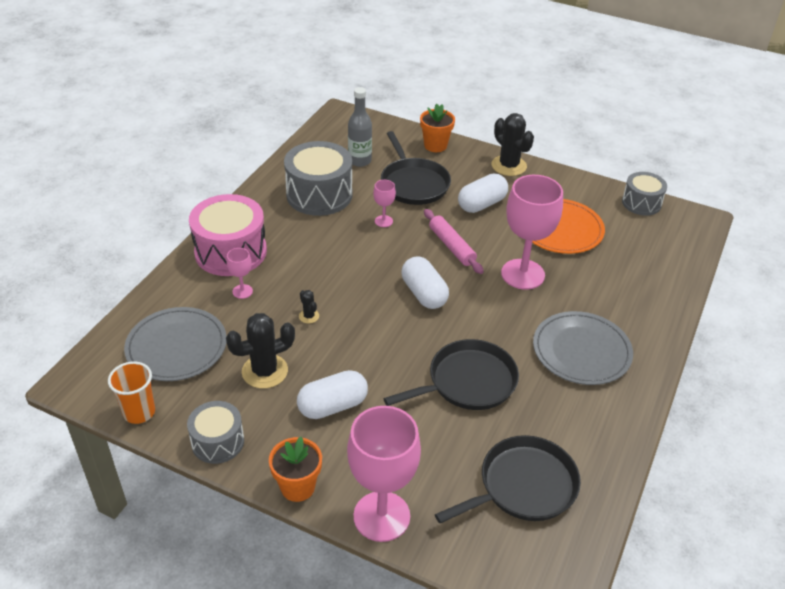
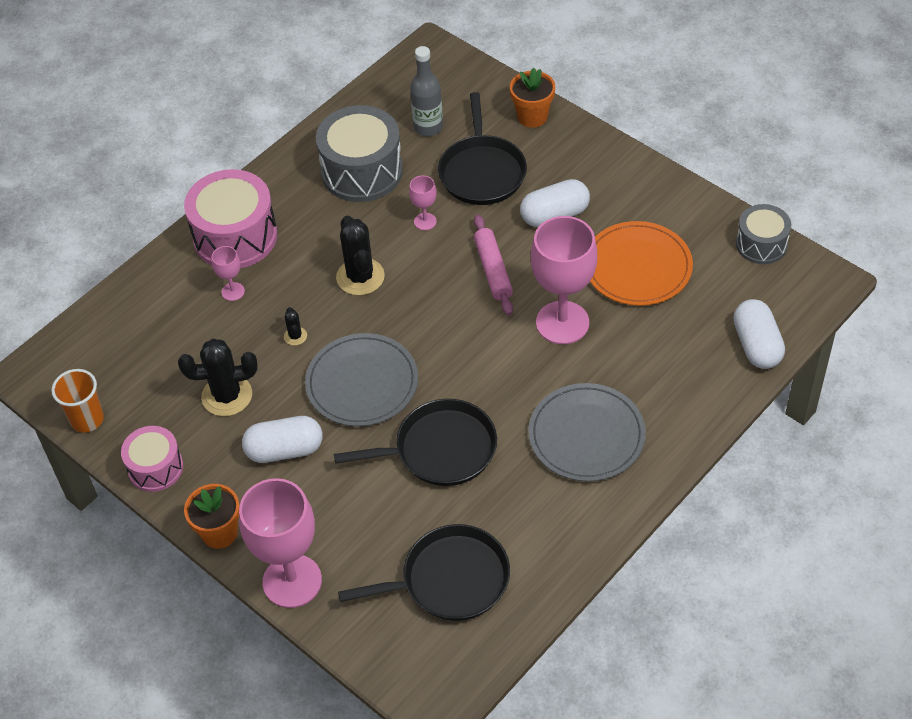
camera: 20 degrees right, 10 degrees up
(176, 347) = (144, 349): grey plate -> grey plate (362, 383)
(218, 442) = (155, 468): grey drum -> pink drum
(424, 294) = (435, 329): white capsule -> white capsule (756, 345)
(509, 166) = (614, 162): black cactus -> black cactus (360, 277)

